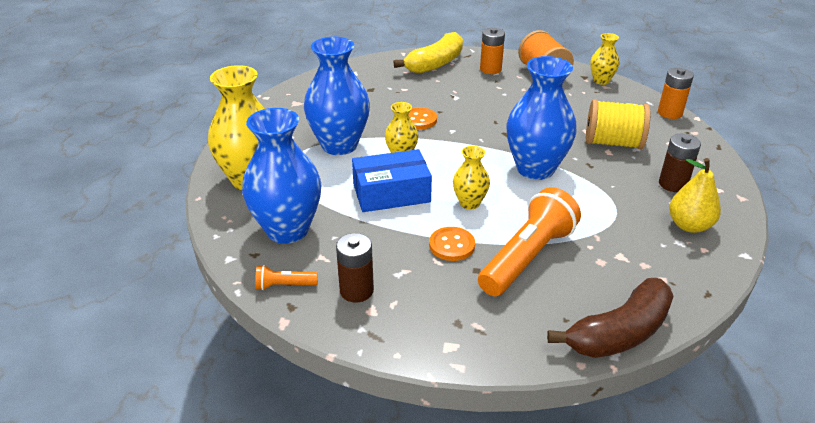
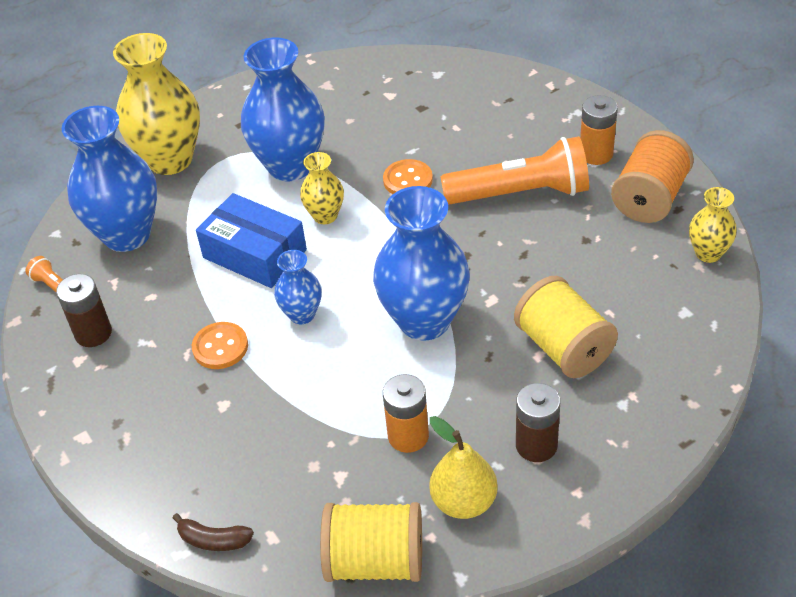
camera: 50 degrees right, 10 degrees up
(435, 64) = (545, 109): yellow banana -> none
(469, 203) = (302, 314): yellow vase -> blue vase
(527, 257) = (259, 409): orange flashlight -> orange flashlight (520, 193)
(619, 333) = (213, 540): brown banana -> brown banana, size x0.47
(670, 113) = (712, 356): orange battery -> orange battery (408, 436)
(703, 278) = (375, 561): none -> yellow spool

